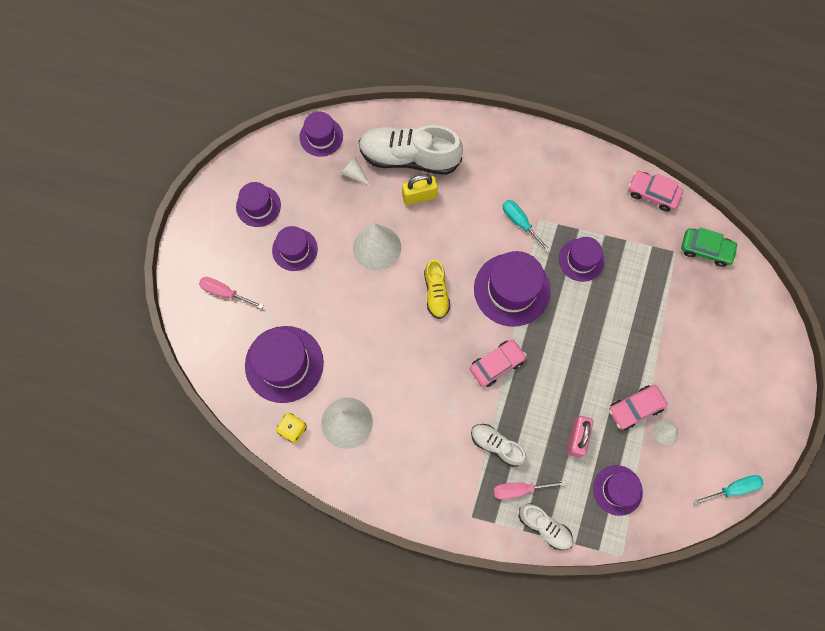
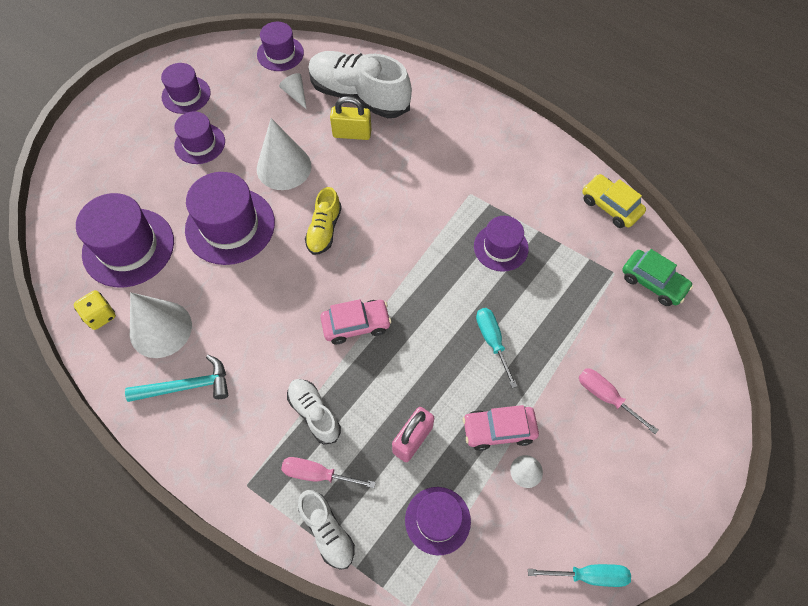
camera: 20 degrees right, 10 degrees down
(225, 293) = (109, 161): pink screwdriver -> pink screwdriver (606, 397)
(391, 460) = (187, 386): none -> turquoise hammer
(512, 289) = (409, 253): purple hat -> purple hat (230, 226)
(520, 223) = (448, 190): turquoise screwdriver -> turquoise screwdriver (492, 341)
(652, 194) = (610, 206): pink car -> yellow car

